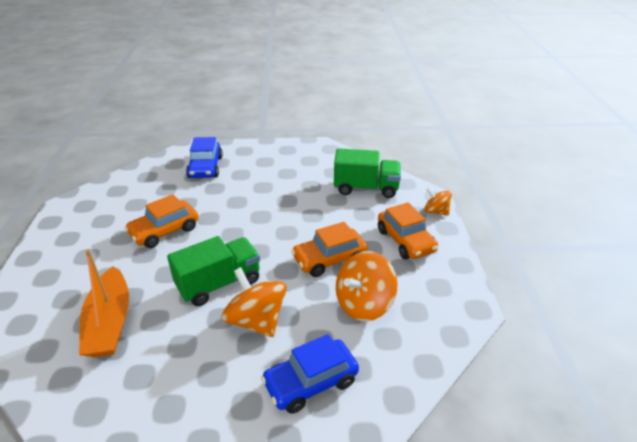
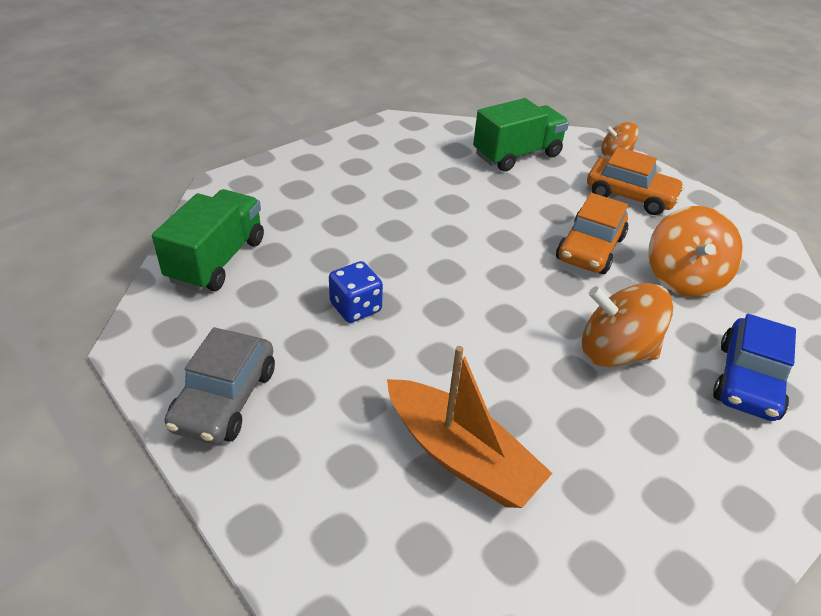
camera: 40 degrees left, 5 degrees up
(62, 243) = (225, 399): none -> grey car
(164, 231) = (355, 307): orange car -> blue dice
(205, 167) = (286, 202): blue car -> none
(219, 283) = (518, 335): green truck -> green truck (217, 260)

